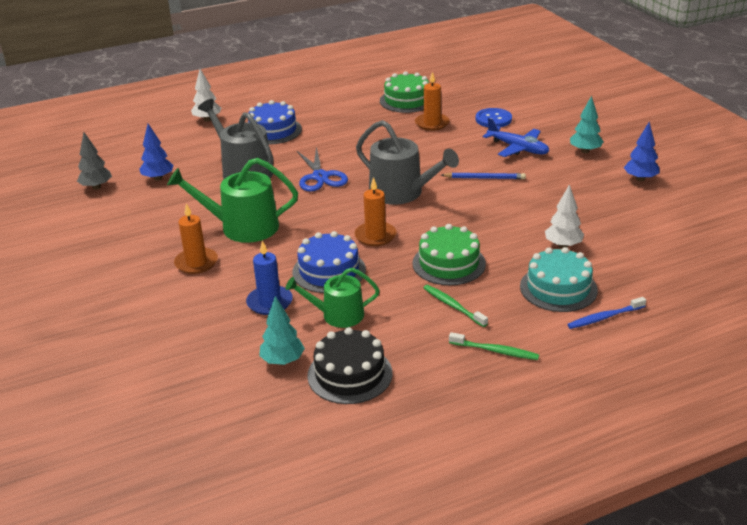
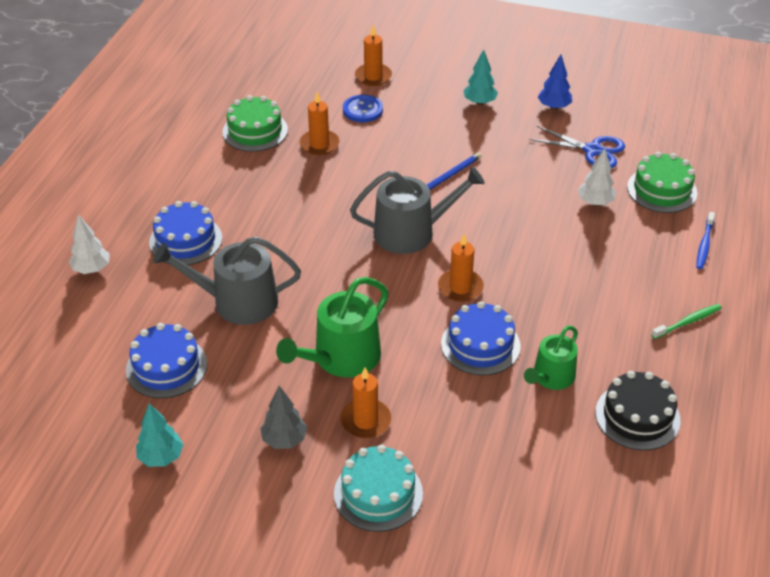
camera: 50 degrees left, 10 degrees up
(96, 187) = (119, 421): grey tree -> grey tree (284, 440)
(158, 178) = (166, 367): blue tree -> blue cake
(269, 302) = (486, 407): blue candle -> none
(283, 361) = (580, 445): turquoise tree -> turquoise tree (161, 457)
(320, 177) = (318, 261): blue scissors -> blue scissors (592, 150)
(449, 263) = (550, 273): green cake -> green cake (662, 190)
(453, 306) = (609, 307): green toothbrush -> none
(518, 148) = (428, 129): blue plane -> none
(534, 106) = (373, 76): none -> orange candle
(558, 288) = (646, 241): turquoise cake -> turquoise cake (378, 493)

